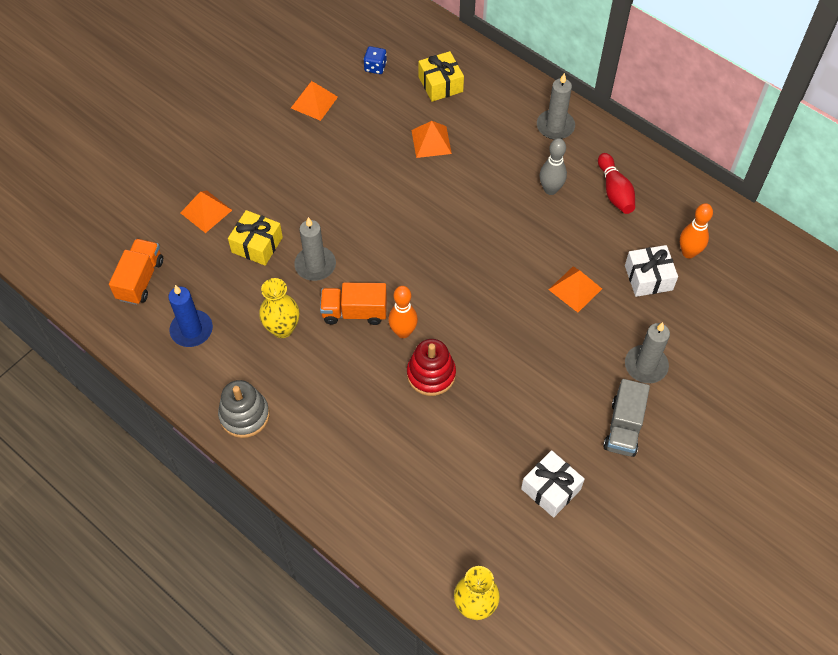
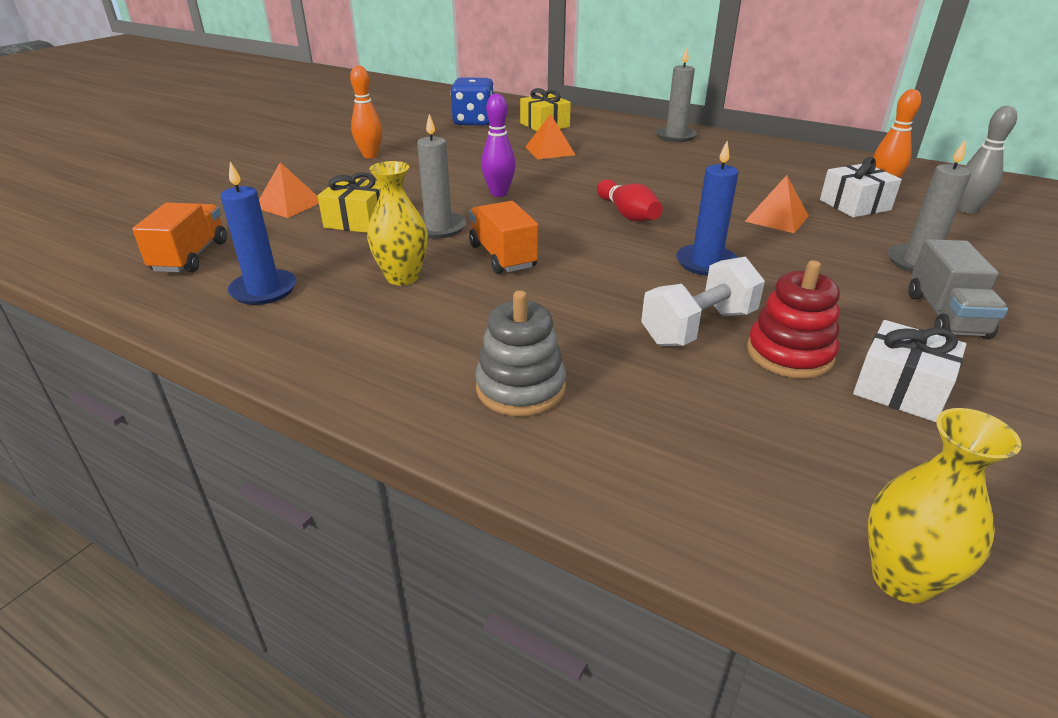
camera: 10 degrees left, 25 degrees down
(244, 415) = (351, 363): grey stacking toy -> grey stacking toy (520, 388)
(314, 102) = (413, 140): orange pyramid -> none
(354, 312) = (502, 256): orange truck -> orange truck turned 75 degrees clockwise
(370, 217) = (499, 193): none -> purple bowling pin
(375, 67) = (474, 122): blue dice -> blue dice, size x1.88
(403, 332) = (577, 265): orange bowling pin -> orange bowling pin (370, 155)
(431, 374) = (635, 296): red stacking toy -> red stacking toy (789, 354)
(459, 414) = (698, 327): none -> white dumbbell
(494, 343) = (706, 263): none -> blue candle
(550, 189) = (696, 165): grey bowling pin -> grey bowling pin (967, 210)
(614, 191) = (766, 162): red bowling pin -> red bowling pin (627, 214)

